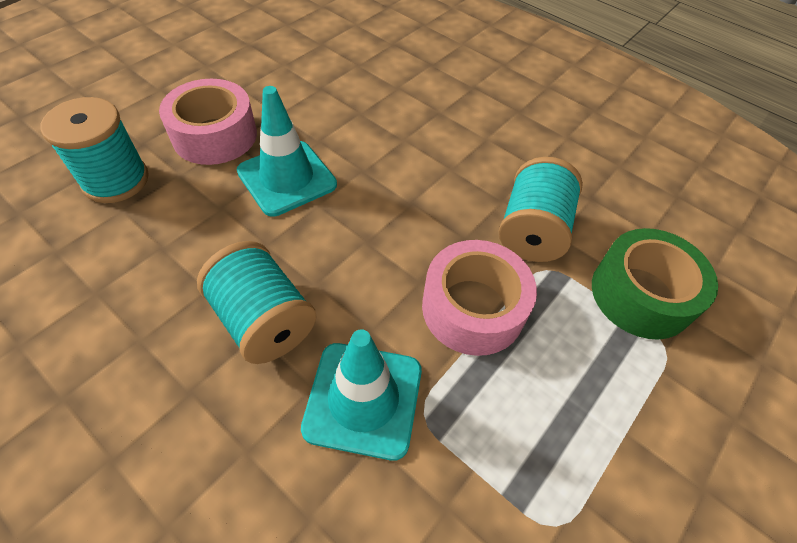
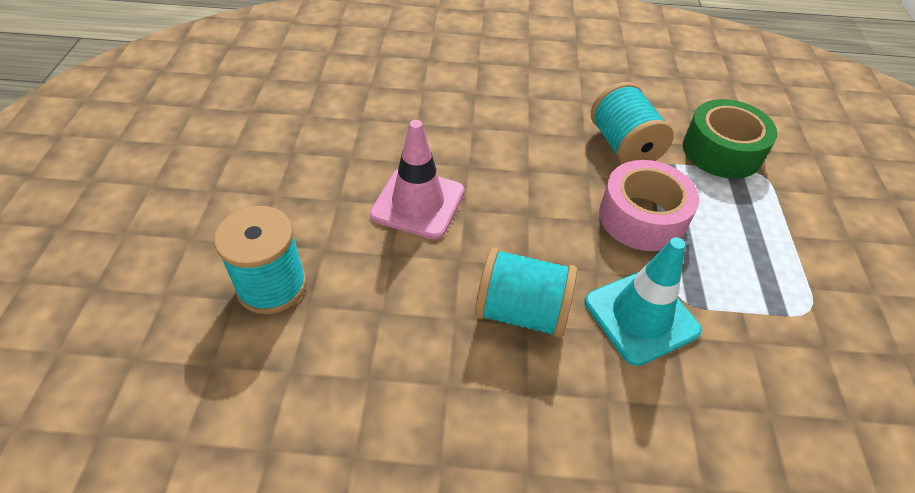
camera: 35 degrees left, 5 degrees down
(215, 135) = (316, 202): pink tape -> none
(287, 178) = (418, 203): turquoise traffic cone -> pink traffic cone

